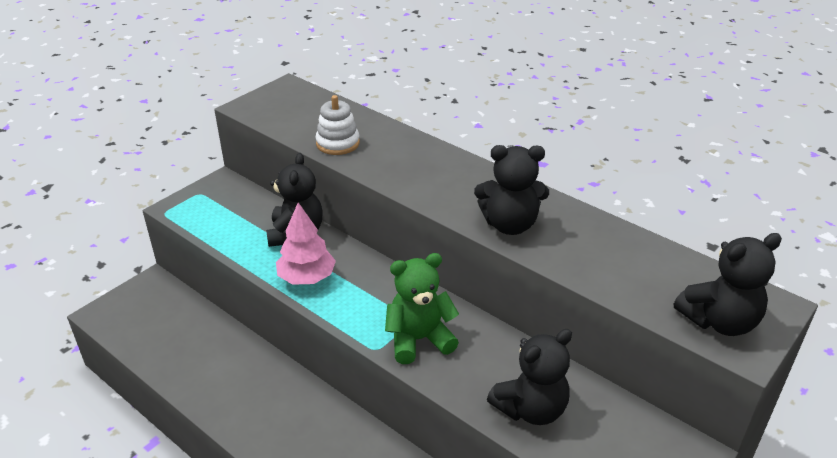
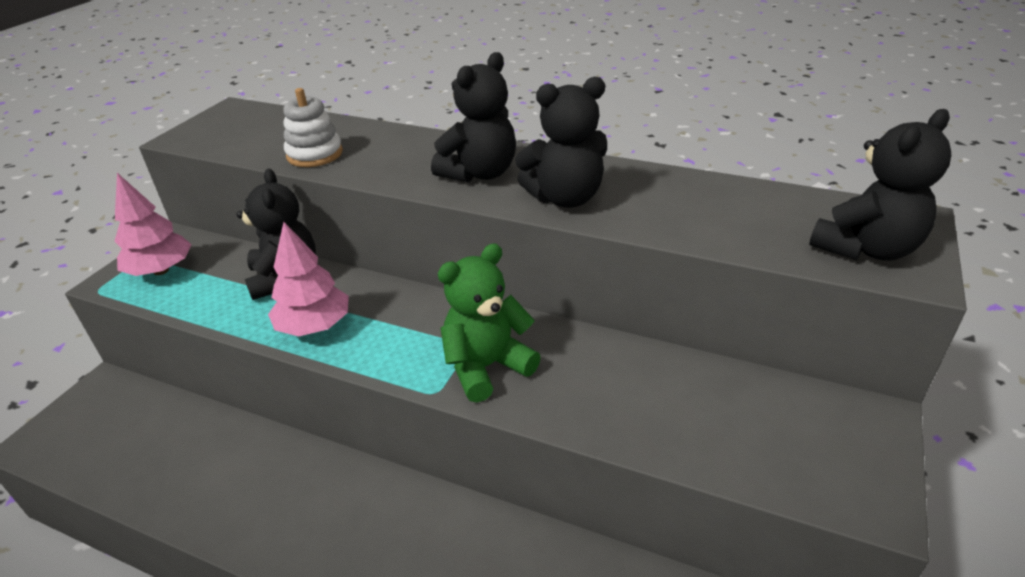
camera: 15 degrees left, 0 degrees up
(210, 207) = (161, 270): none -> pink tree
(531, 409) = (661, 416): black teddy bear -> black teddy bear (480, 173)

